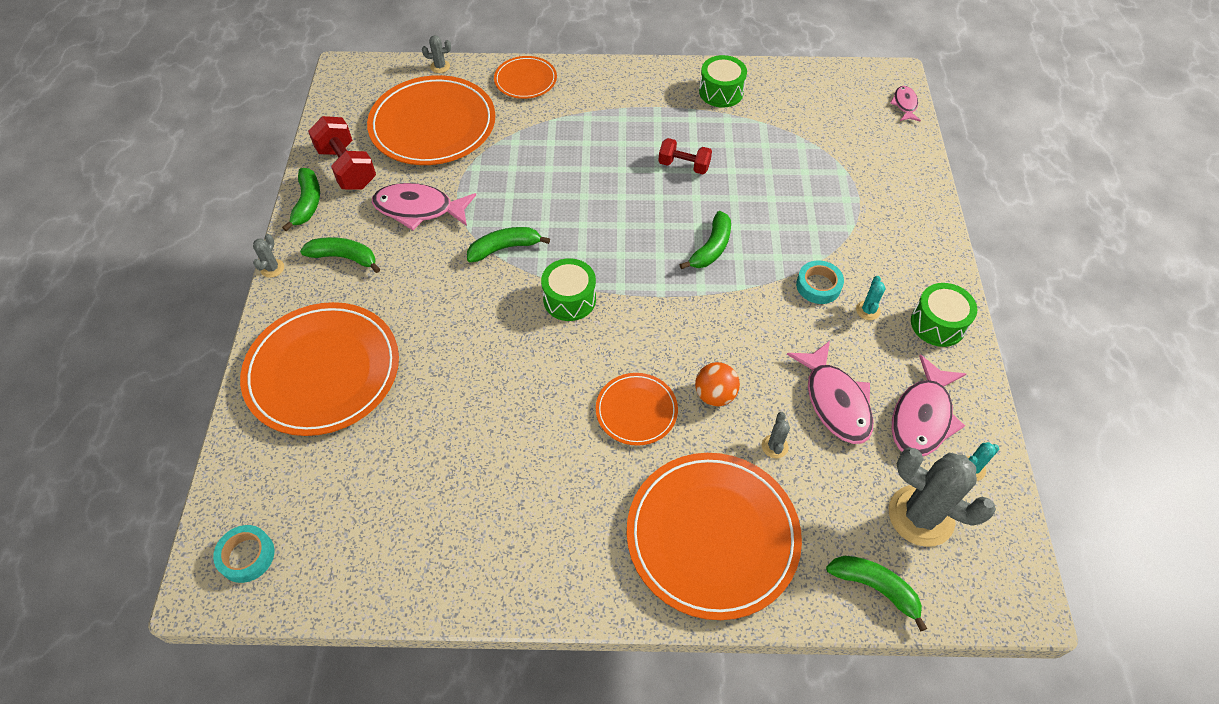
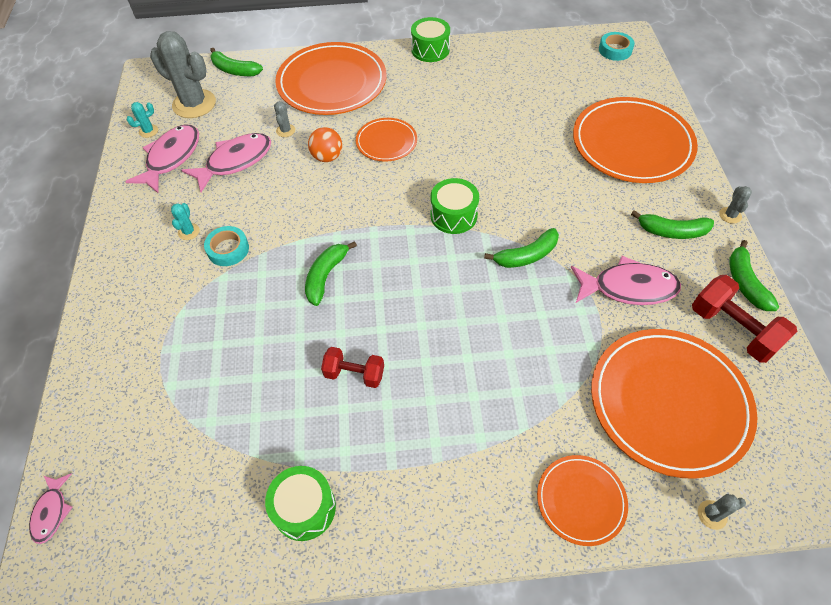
camera: 175 degrees right, 0 degrees up
(835, 401) = (235, 161): pink fish -> pink fish turned 75 degrees clockwise
(938, 324) = (130, 226): green drum -> green drum (430, 50)

